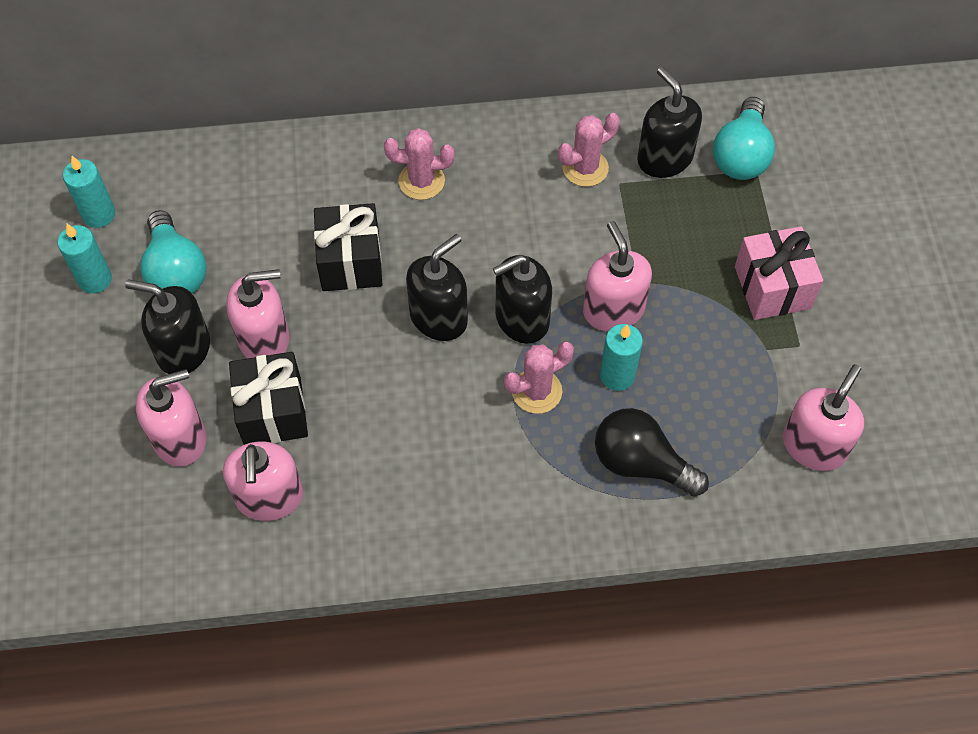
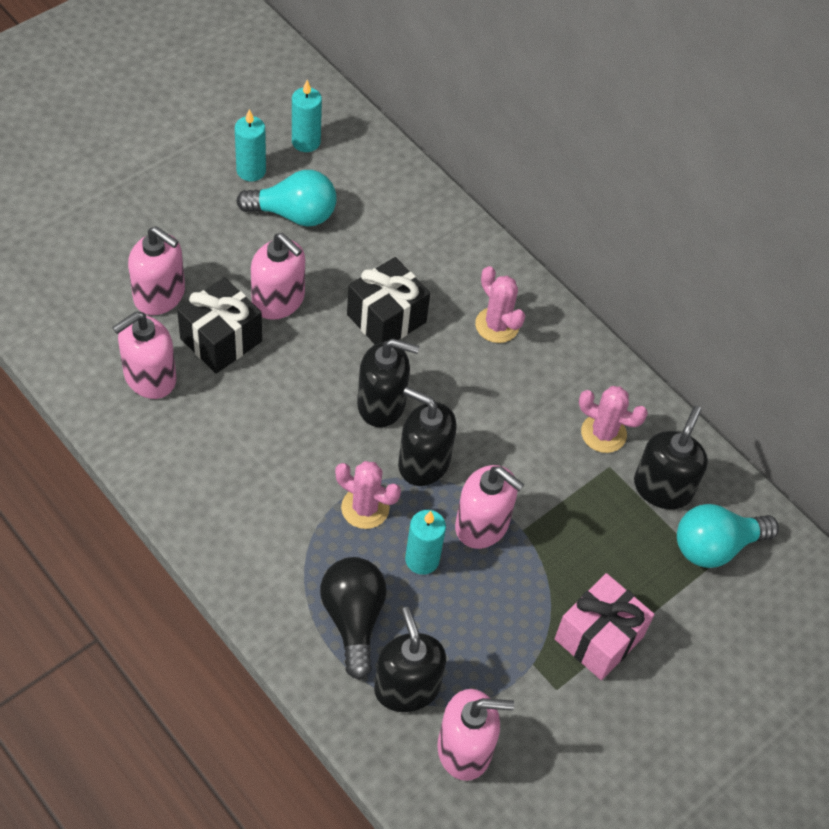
camera: 50 degrees right, 5 degrees down
(176, 271) = (294, 214): turquoise light bulb -> turquoise light bulb turned 120 degrees counterclockwise
(183, 349) = (233, 256): black soap dispenser -> black soap dispenser (406, 687)
(613, 310) = (482, 525): pink soap dispenser -> pink soap dispenser turned 90 degrees clockwise

